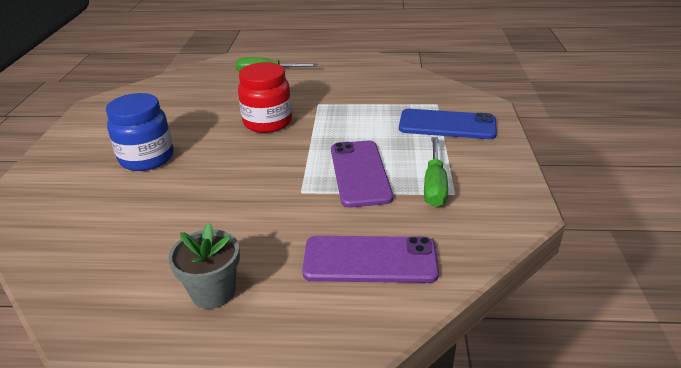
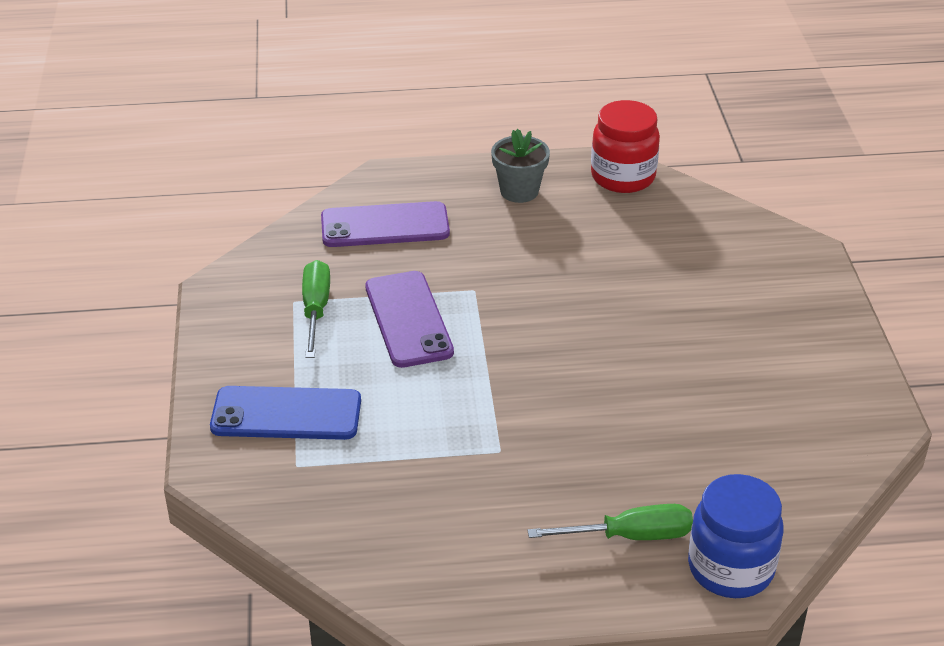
camera: 170 degrees right, 5 degrees up
(147, 158) = (698, 321): blue jar -> blue jar (730, 568)
(267, 122) = (566, 399): red jar -> red jar (623, 177)

